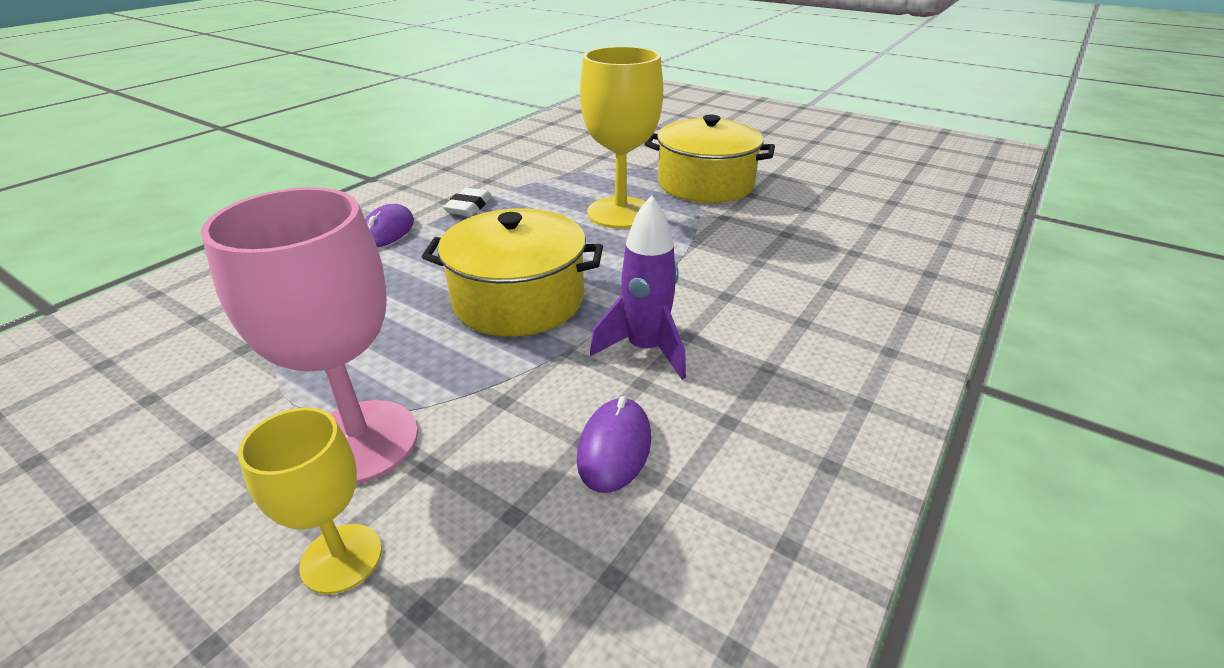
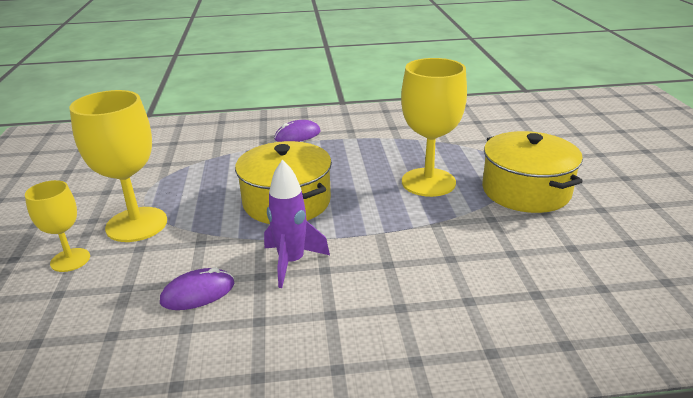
camera: 50 degrees right, 5 degrees down
(360, 441) = (136, 224): pink goblet -> yellow goblet
(469, 207) = (355, 139): white eraser -> none

